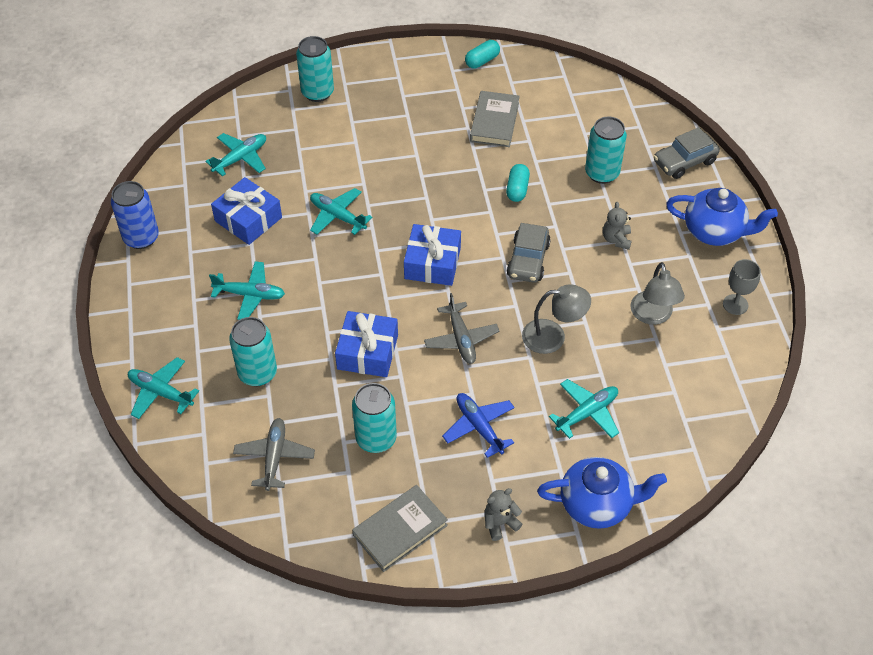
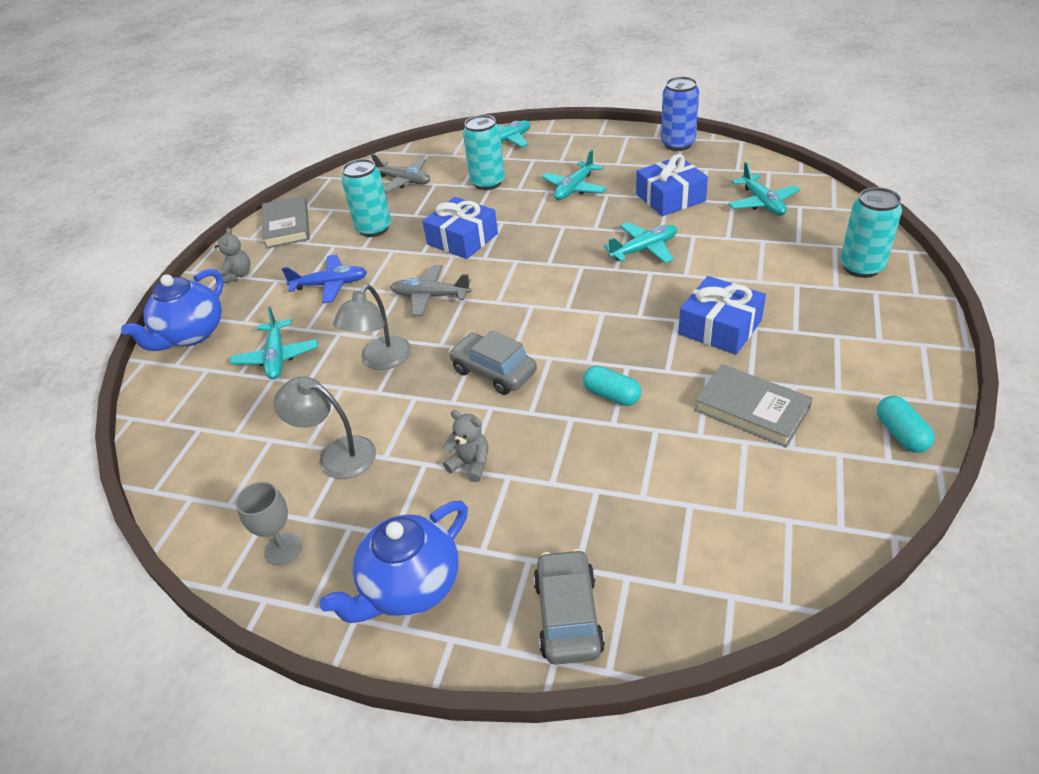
camera: 120 degrees right, 10 degrees down
(432, 263) = (539, 299): blue gift -> blue gift (720, 327)
(602, 173) = (596, 494): turquoise can -> none

